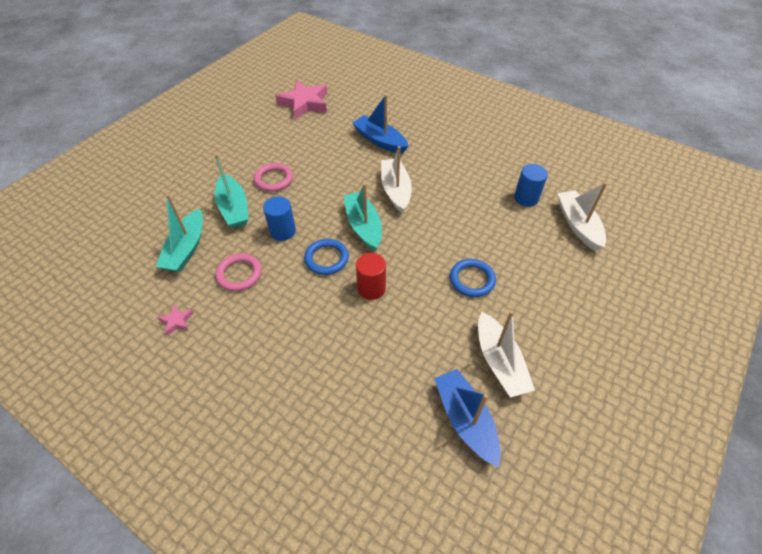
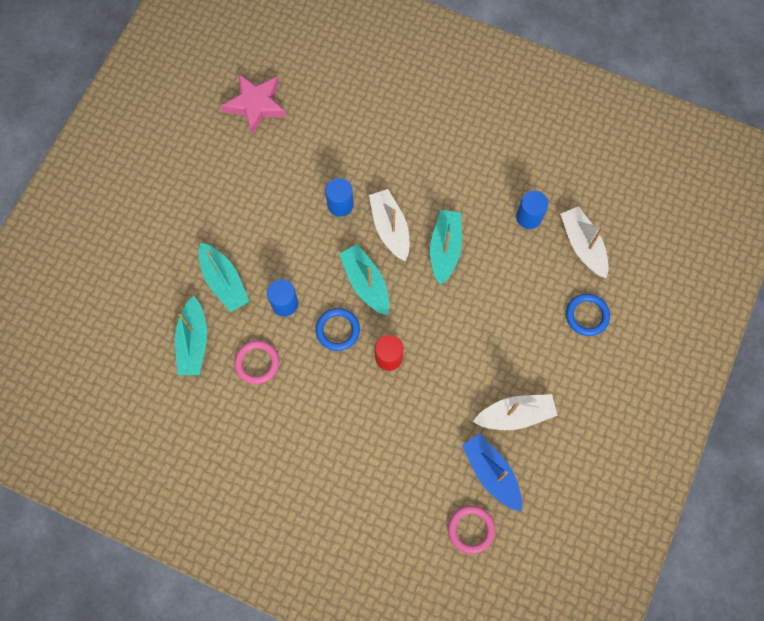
camera: 10 degrees left, 20 degrees up
(177, 321) = (216, 424): pink star -> none
(274, 179) = (254, 234): pink ring -> pink ring (471, 529)
(355, 169) = (340, 205): none -> blue cylinder
(380, 140) = (359, 155): blue boat -> none
(443, 211) = (445, 249): none -> turquoise boat
(472, 280) = (482, 331): blue ring -> blue ring (587, 315)
(499, 362) = (515, 415): white boat -> white boat turned 75 degrees counterclockwise

